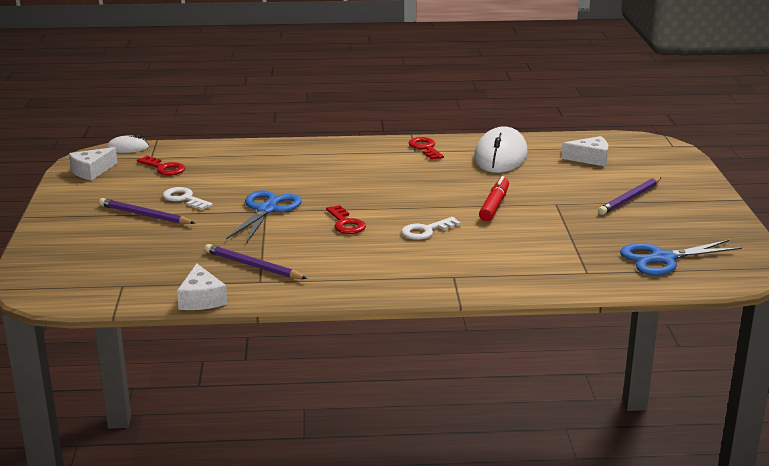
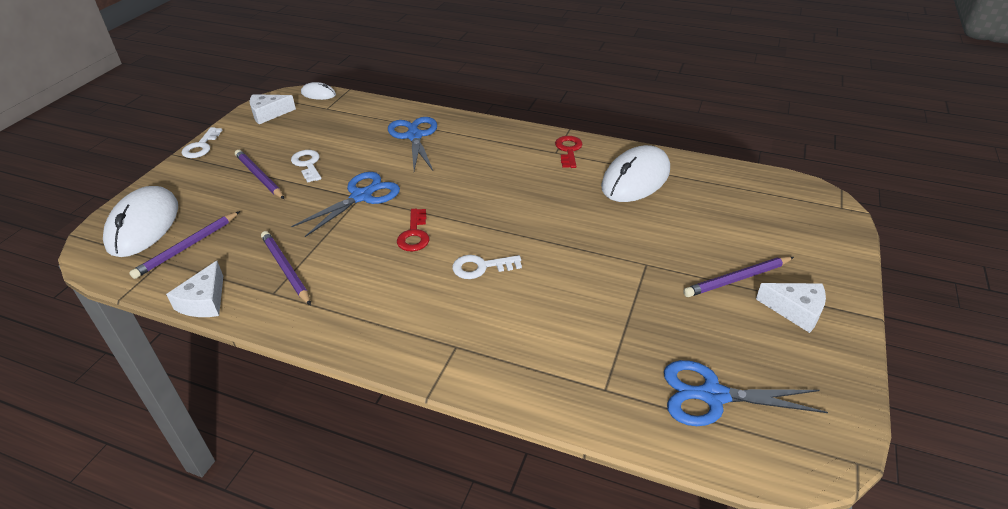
camera: 25 degrees right, 15 degrees up
(49, 206) = (201, 146): none -> white key
(67, 268) = (143, 225): none -> white mouse
(135, 272) = (187, 247): none -> purple pencil
(164, 168) = (325, 123): red key -> none
(269, 162) = (414, 136): none -> blue scissors
(494, 205) = (578, 249): red marker -> none
(590, 159) = (730, 205): white cheese -> white cheese (795, 310)

